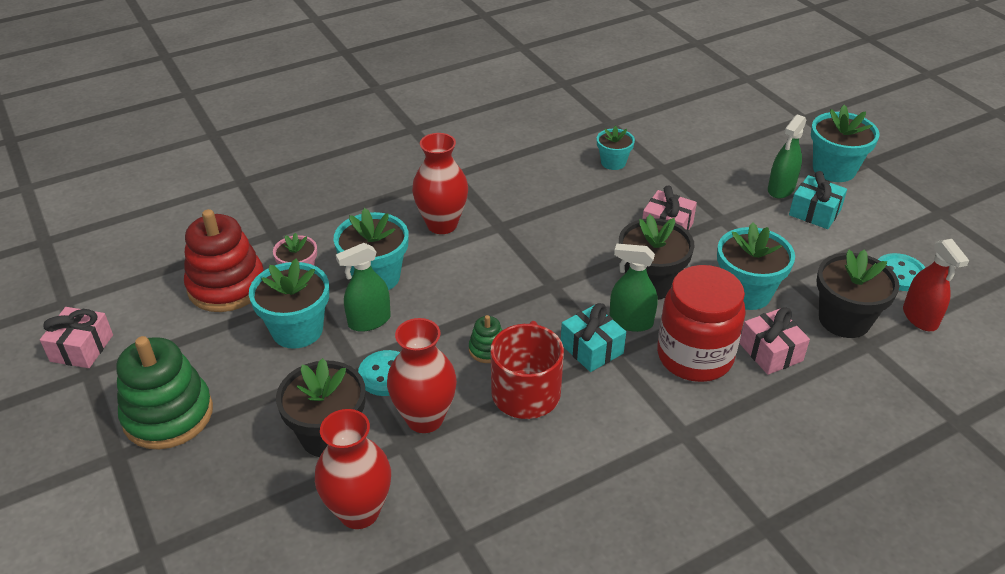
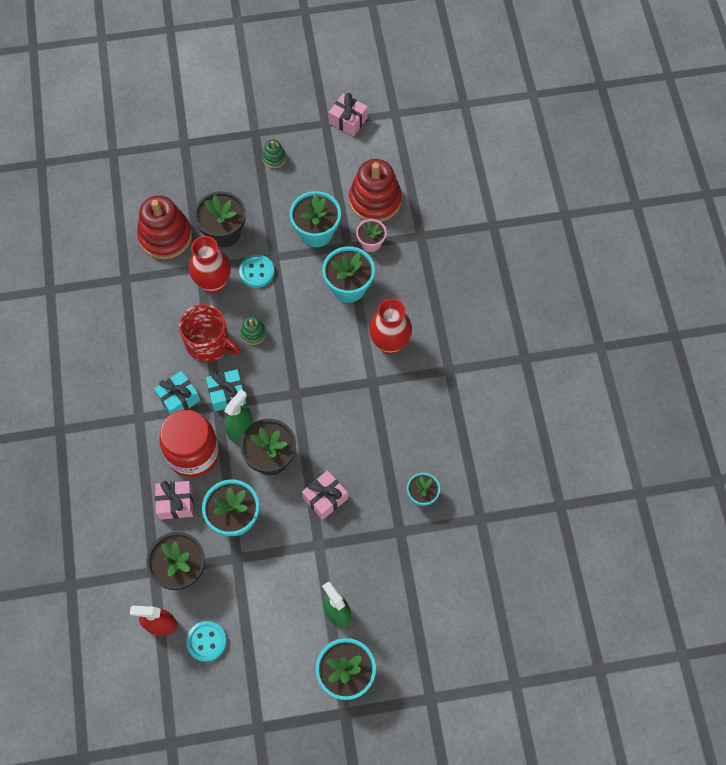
camera: 110 degrees right, 25 degrees up
(168, 415) = (274, 158): green stacking toy -> green stacking toy, size x0.46
(359, 511) = (165, 236): red vase -> red stacking toy
(369, 321) = (307, 273): green spray bottle -> none
(814, 212) = (298, 622): turquoise gift -> turquoise gift (179, 398)

